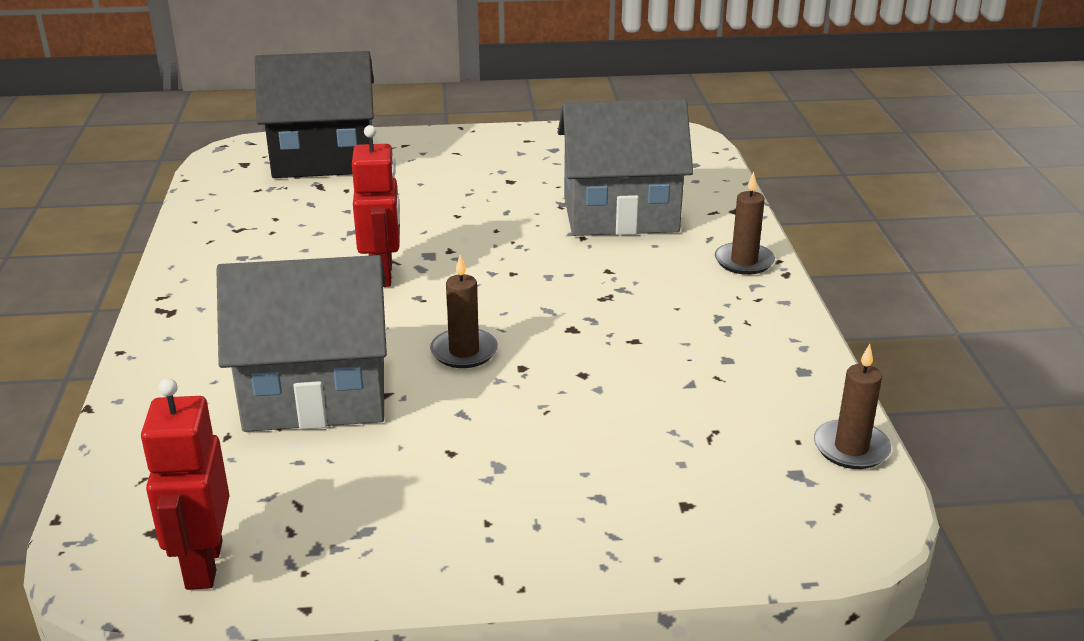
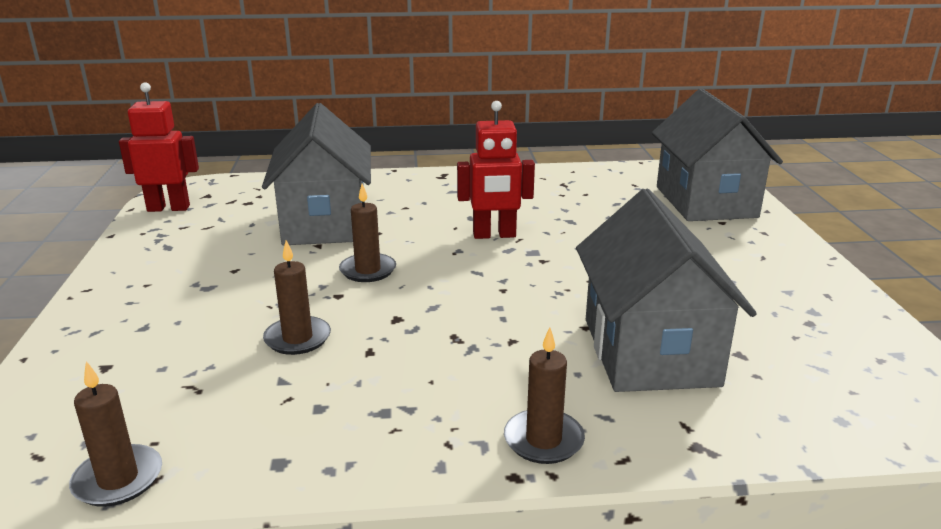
camera: 90 degrees right, 5 degrees down
(323, 159) = (705, 202): black house -> grey house
(616, 383) = (297, 338): none -> brown candle

